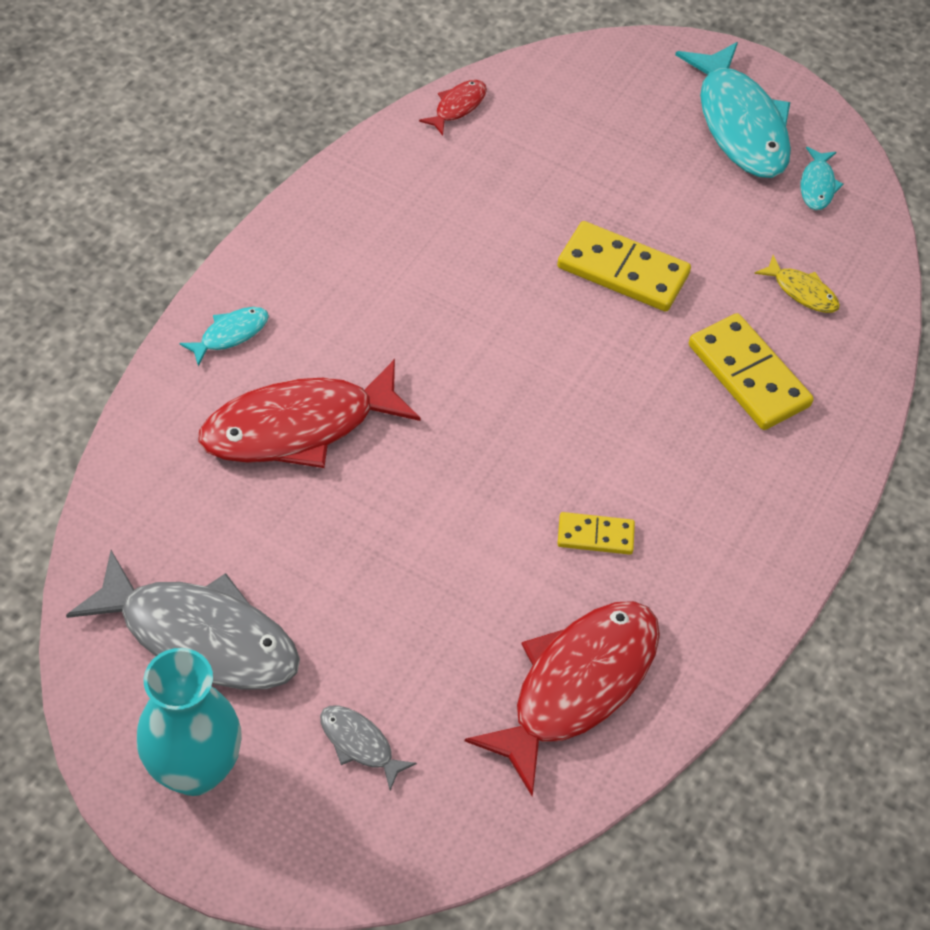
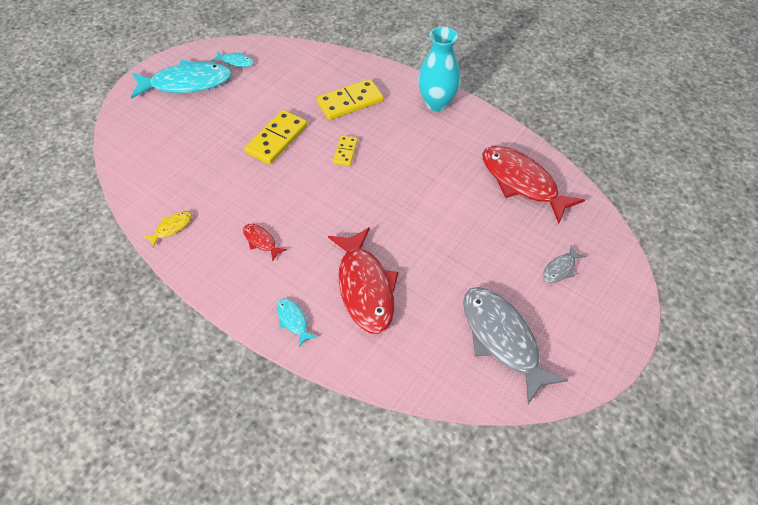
camera: 80 degrees left, 0 degrees up
(195, 770) = (582, 342): turquoise vase -> turquoise vase (437, 103)
(200, 636) = (502, 339): grey fish -> grey fish turned 60 degrees counterclockwise
(457, 107) = (137, 198): red fish -> red fish (261, 241)
(595, 536) = (440, 167): yellow domino -> yellow domino (345, 152)
(802, 291) = (302, 77): yellow fish -> yellow fish (171, 228)

